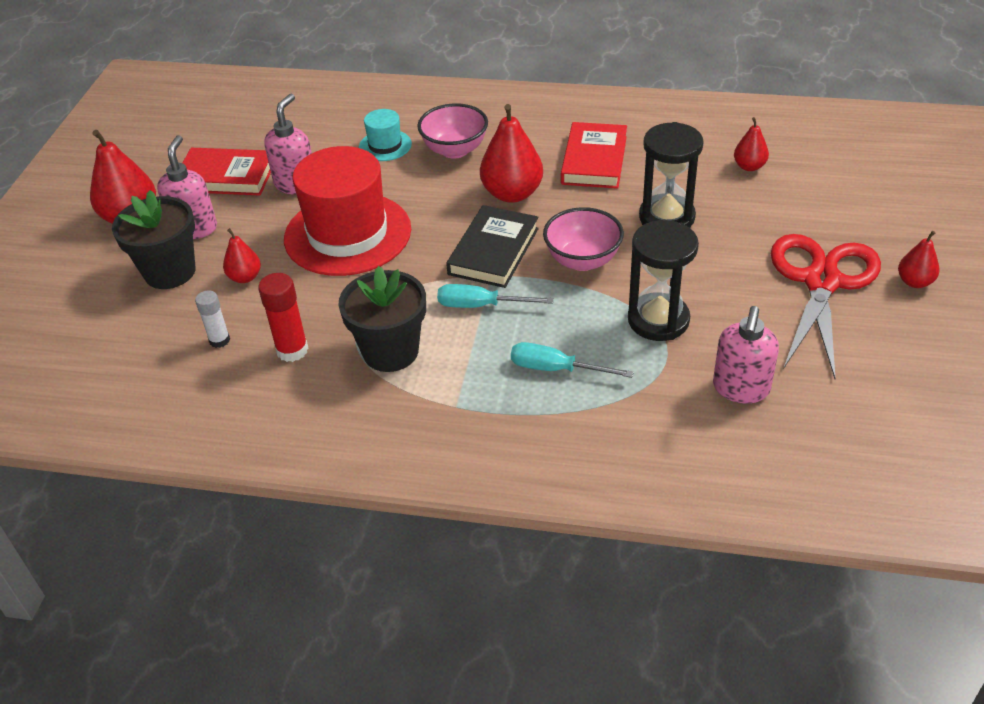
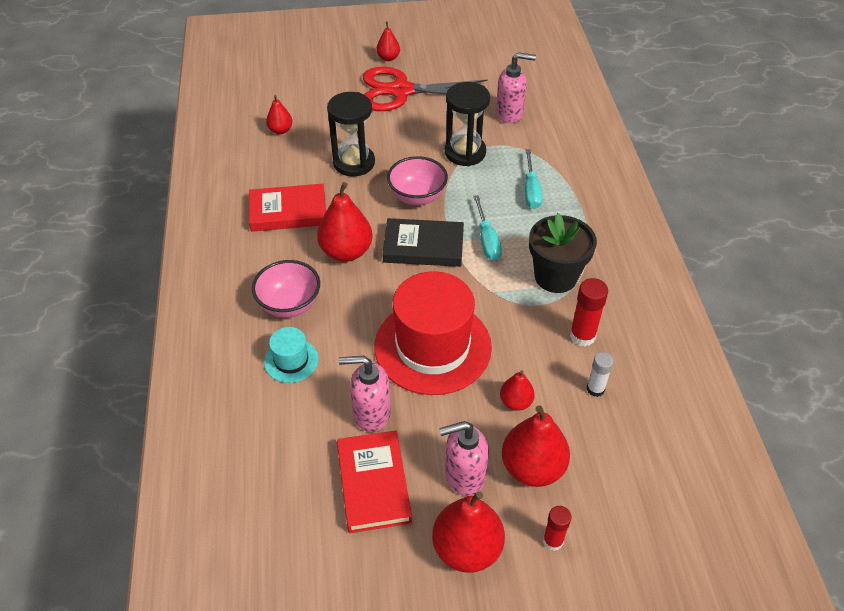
camera: 110 degrees left, 5 degrees up
(96, 268) = (553, 541): none -> red glue stick
(170, 272) = (532, 468): black flower pot -> red pear

